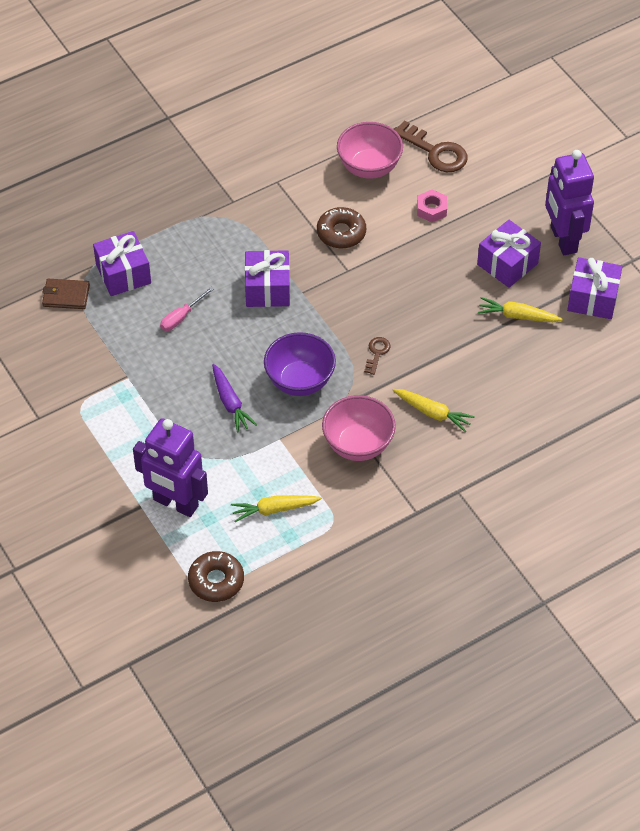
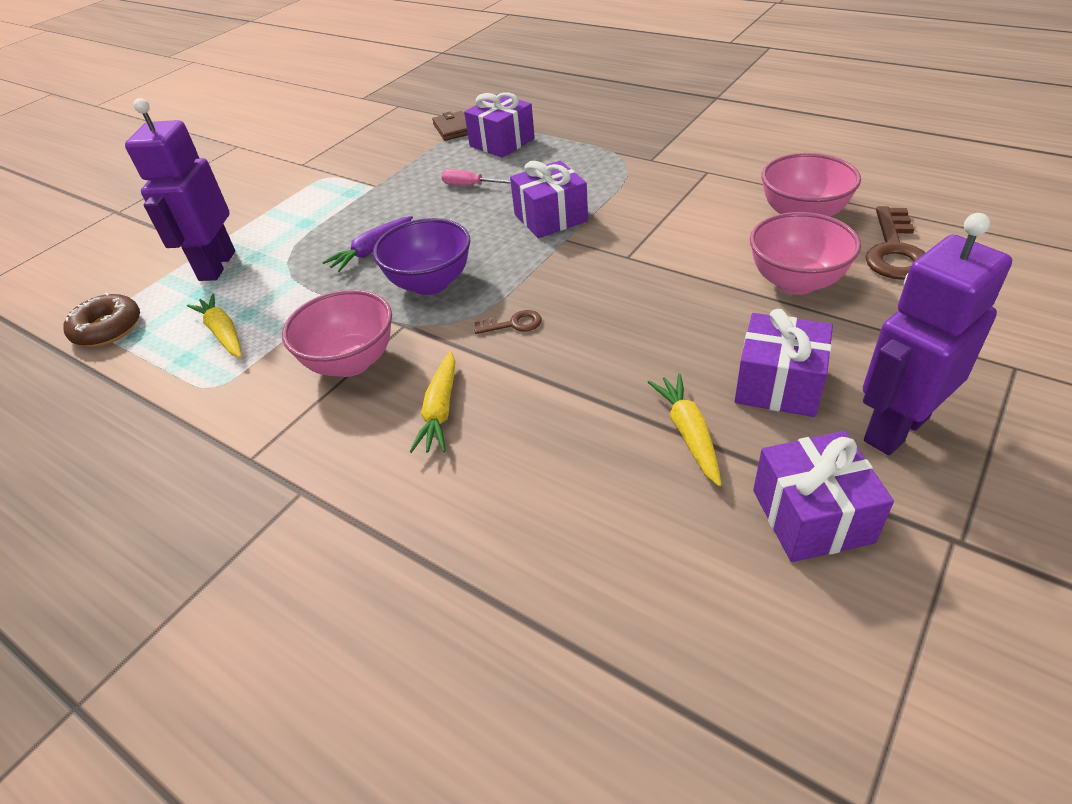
camera: 70 degrees right, 10 degrees down
(341, 233) = (680, 233): brown donut -> none
(431, 209) = (796, 282): pink nut -> pink bowl

